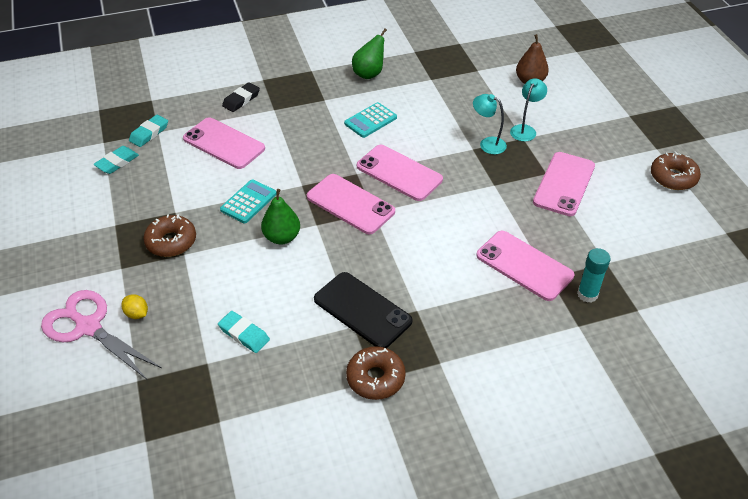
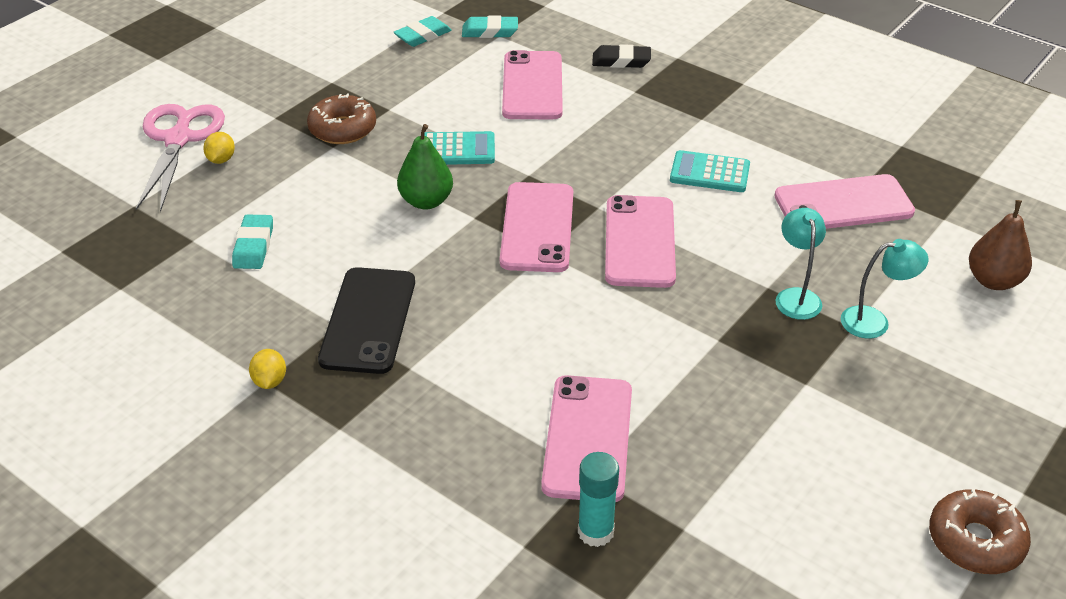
camera: 55 degrees right, 5 degrees down
(117, 162) = (423, 35): turquoise eraser -> turquoise eraser turned 45 degrees counterclockwise
(369, 74) = (800, 129): green pear -> none
(375, 378) = (270, 381): brown donut -> yellow lemon
(564, 184) = (804, 412): pink phone -> pink phone (843, 204)

